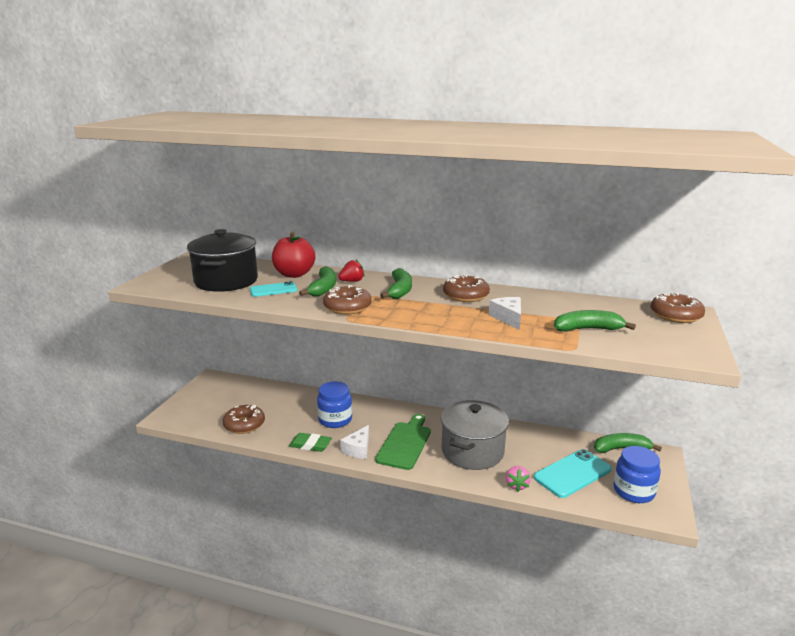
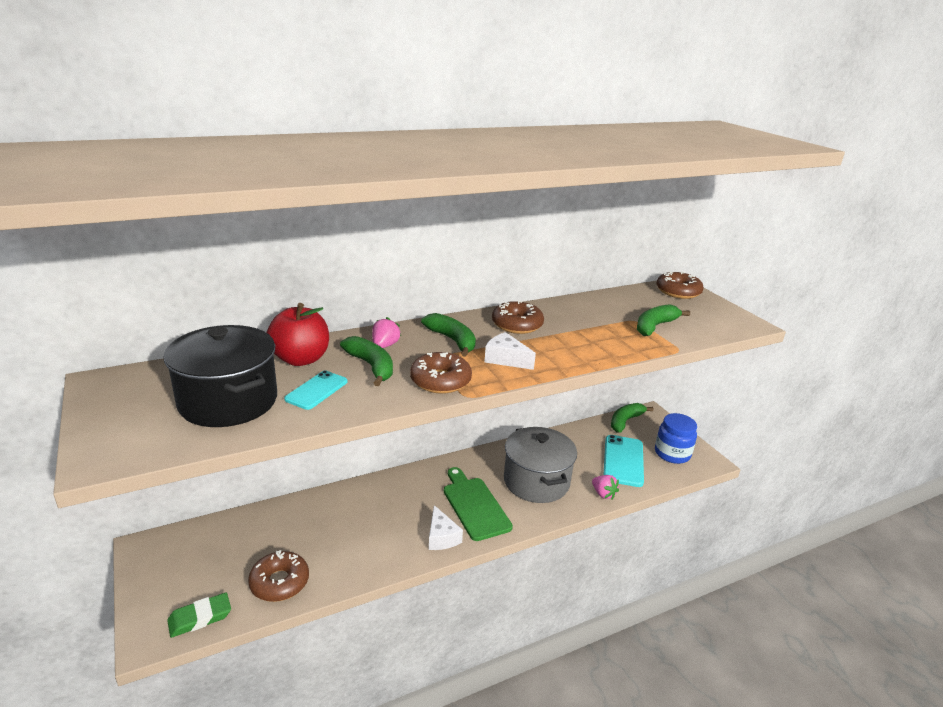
camera: 45 degrees left, 5 degrees up
(310, 445) = (389, 561): green eraser -> green eraser (200, 617)
(335, 420) = (376, 518): blue jar -> none
(352, 281) = (385, 345): red strawberry -> pink strawberry
(508, 318) = (589, 337): white cheese -> white cheese (505, 359)

